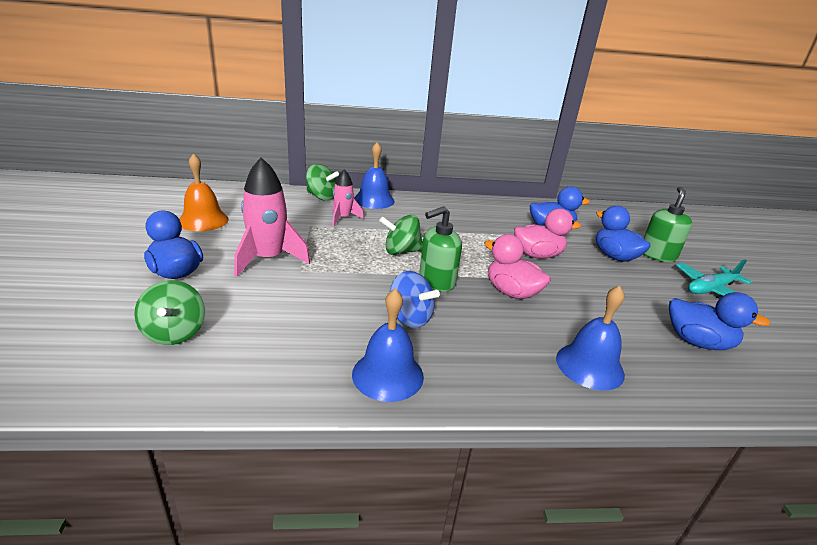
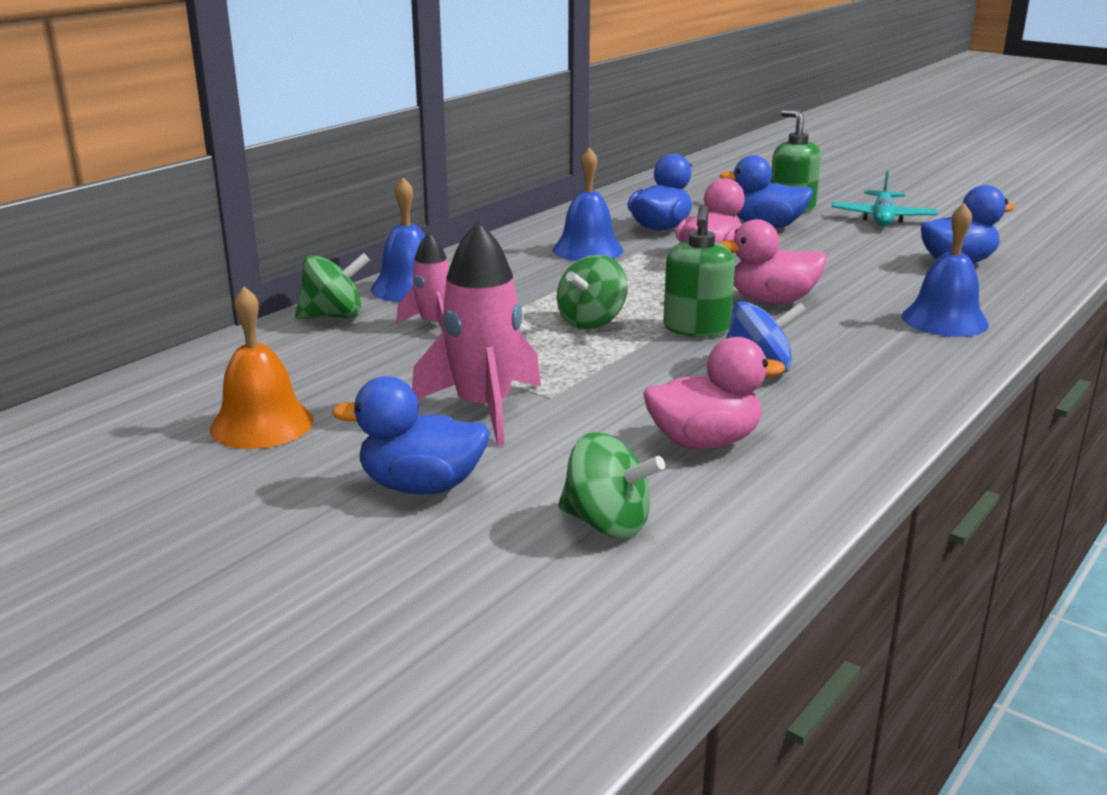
camera: 45 degrees left, 5 degrees down
(296, 331) = (704, 442): none -> pink duck
(388, 375) = (855, 417): blue bell -> blue bell (588, 249)

